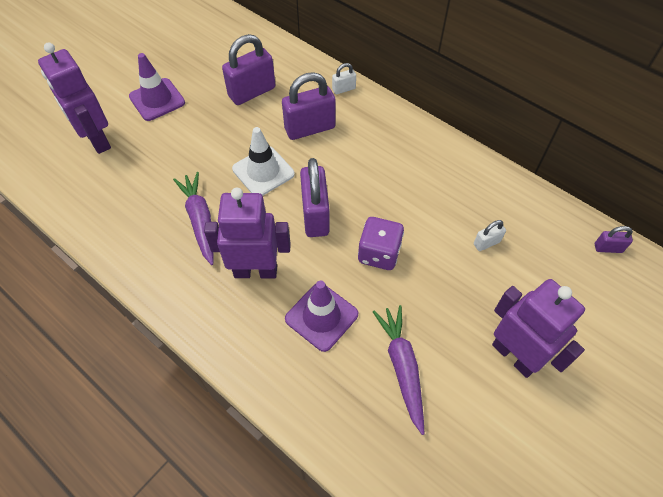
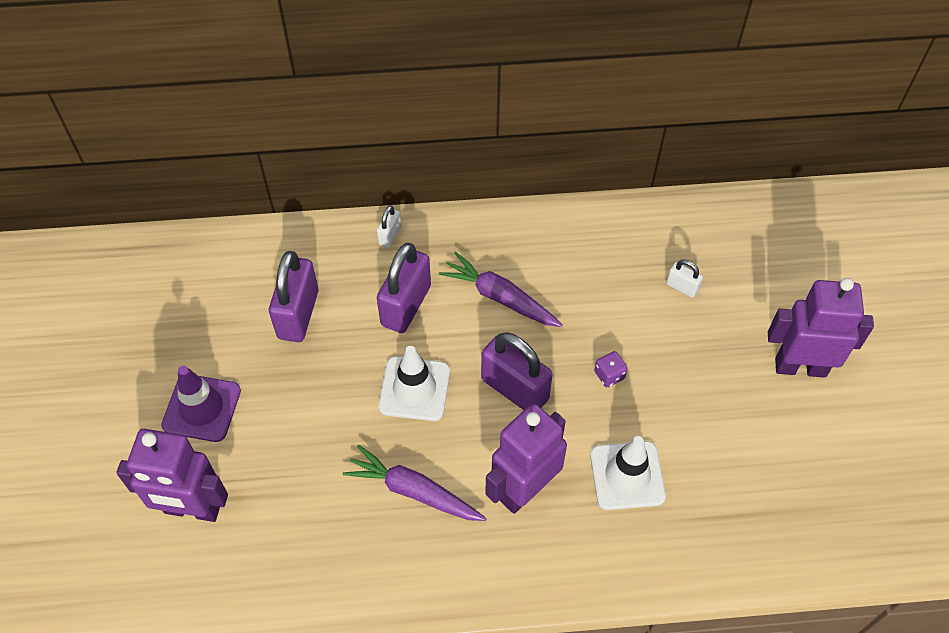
camera: 45 degrees left, 0 degrees up
(321, 316) = (627, 475): purple traffic cone -> white traffic cone
(379, 253) = (609, 375): purple dice -> purple dice, size x0.54
(402, 367) = (734, 456): purple carrot -> purple carrot (500, 297)
(486, 243) = (682, 287): white padlock -> white padlock turned 75 degrees counterclockwise
(608, 248) = (772, 211): purple padlock -> none

